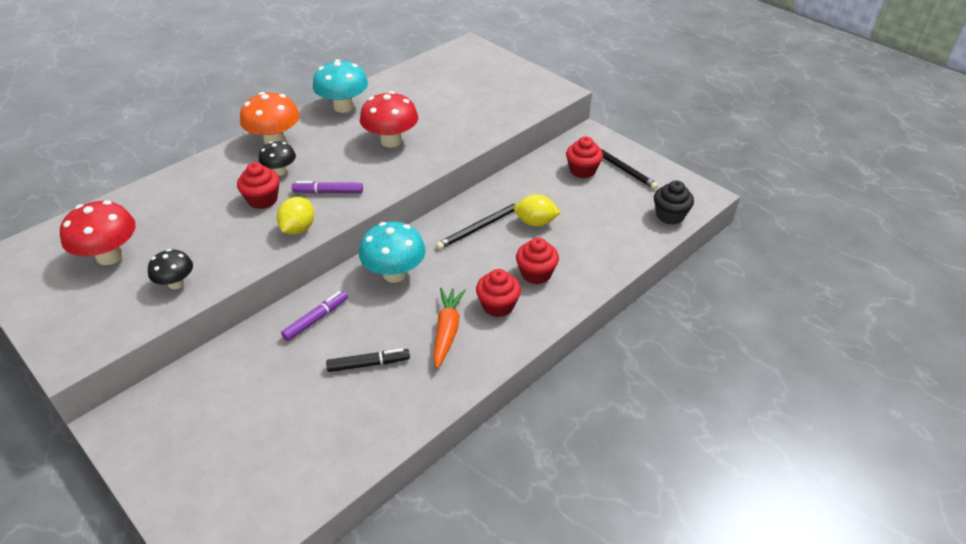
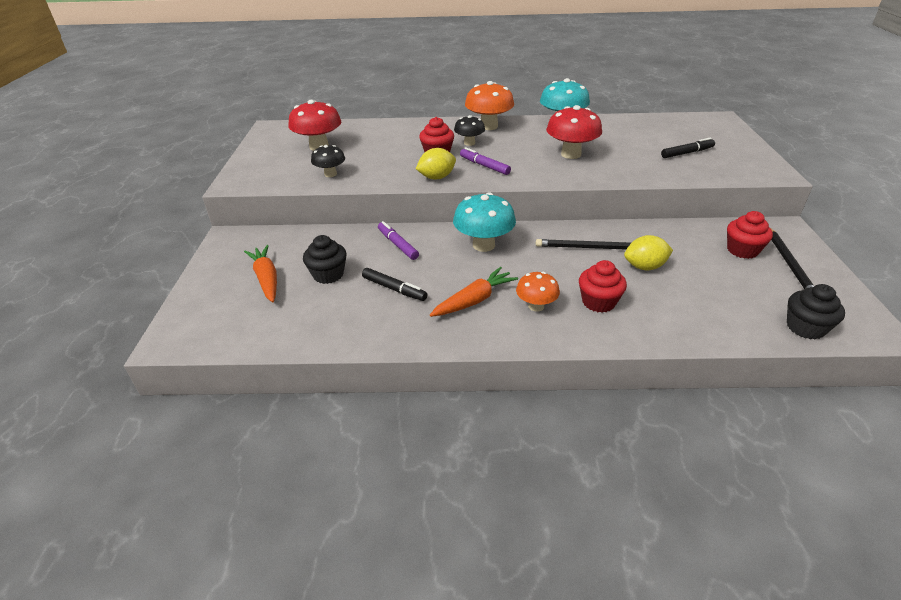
camera: 45 degrees right, 5 degrees down
(229, 436) = (266, 279): none -> orange carrot
(288, 391) = (328, 274): none -> black cupcake
(316, 319) = (398, 245): purple marker -> purple marker turned 120 degrees counterclockwise
(481, 97) = (687, 153): none -> black marker
(498, 305) = (536, 306): red cupcake -> orange mushroom
(535, 222) = (644, 267): yellow lemon -> yellow lemon turned 60 degrees counterclockwise

